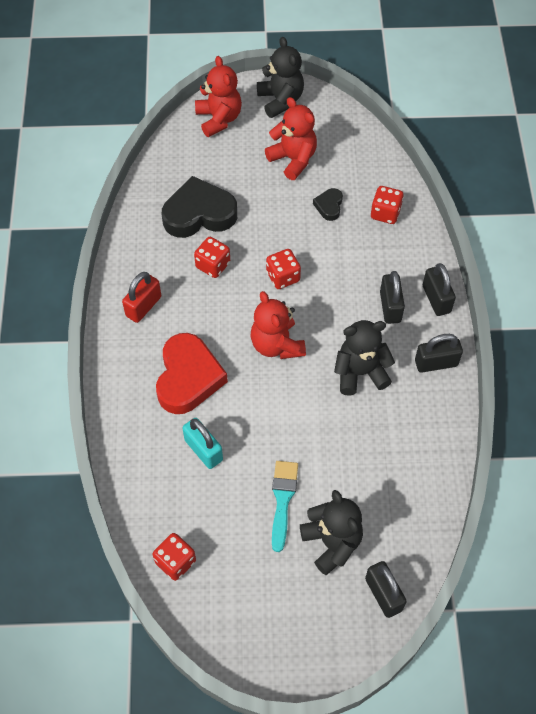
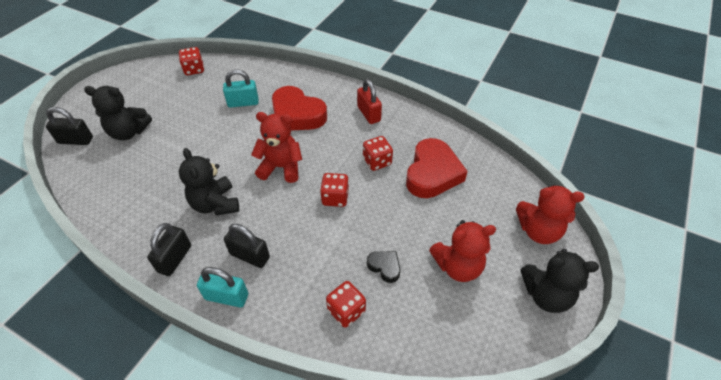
camera: 120 degrees right, 10 degrees down
(199, 214) = (432, 173): black heart -> red heart
(283, 500) = (177, 123): turquoise brush -> none
(360, 372) = (215, 204): black teddy bear -> black teddy bear turned 135 degrees clockwise
(436, 299) = (226, 297): black padlock -> turquoise padlock

